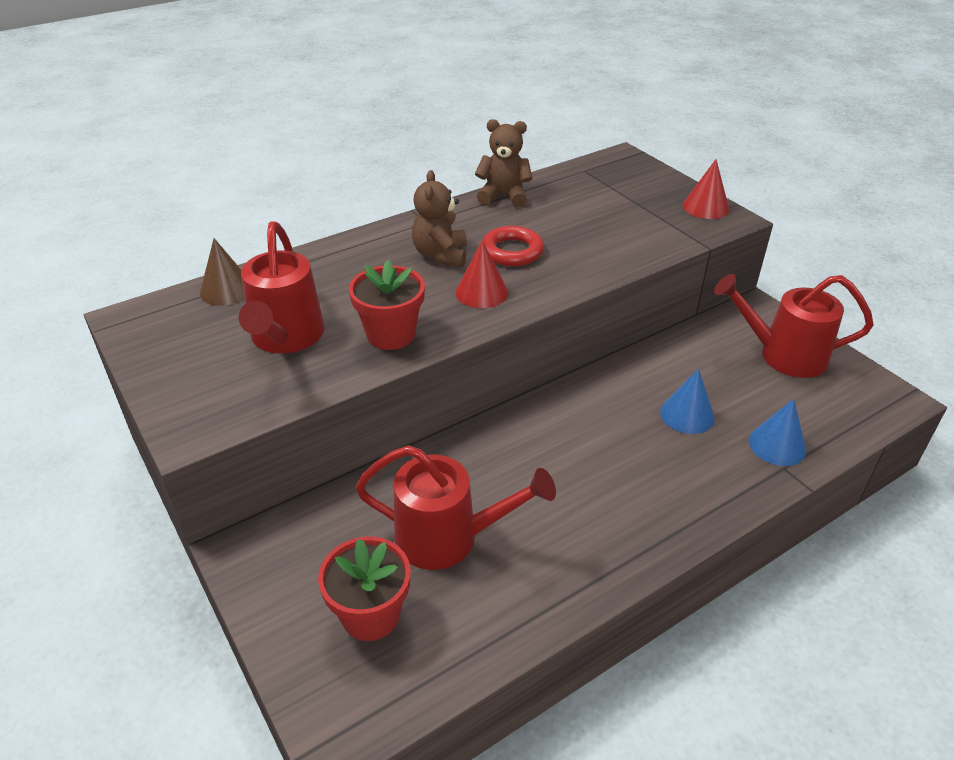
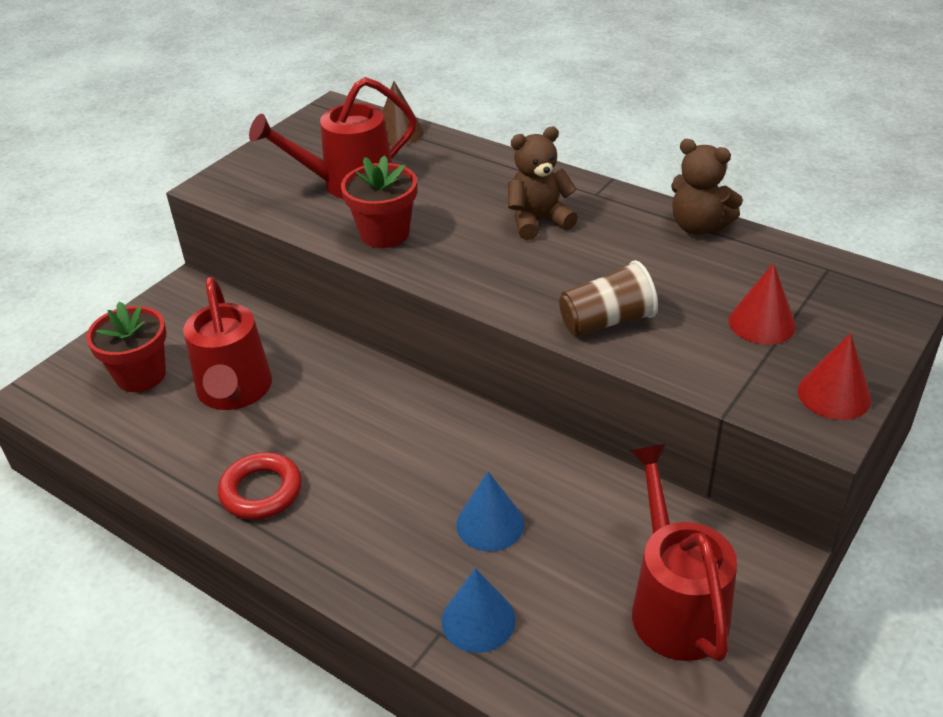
camera: 70 degrees right, 0 degrees up
(481, 292) = (488, 265): red cone -> red cone (762, 323)
(504, 196) = (698, 226): brown teddy bear -> brown teddy bear turned 135 degrees clockwise
(512, 251) = (582, 263): red ring -> red ring (261, 491)
(588, 261) = (607, 321): none -> brown cup

